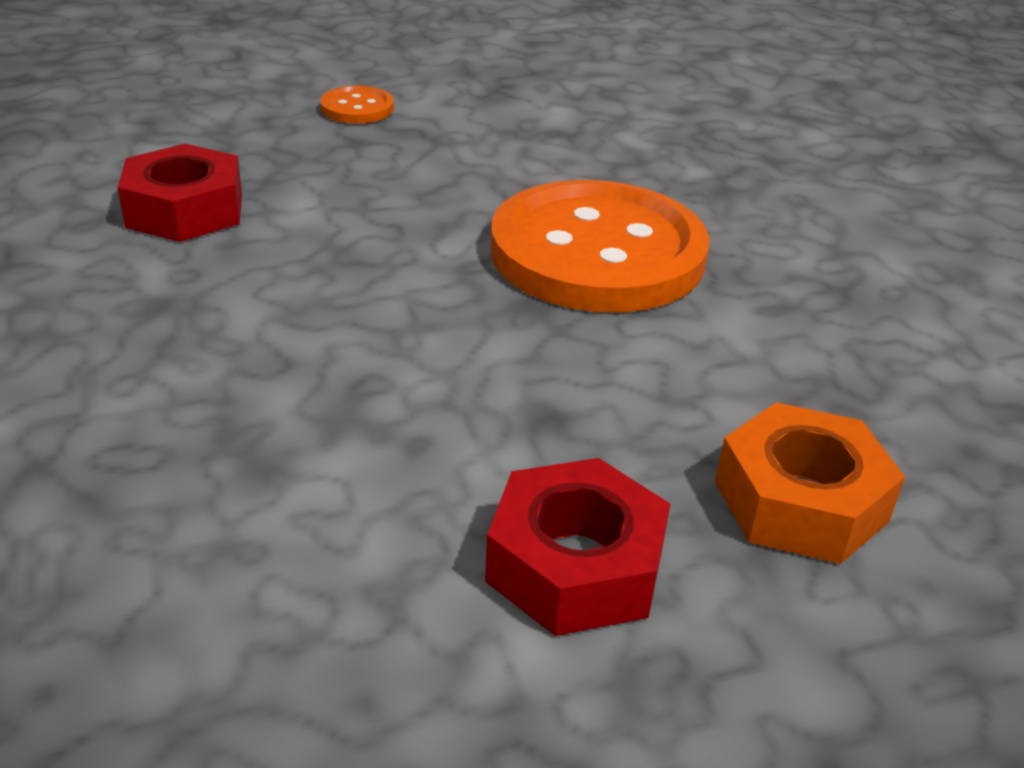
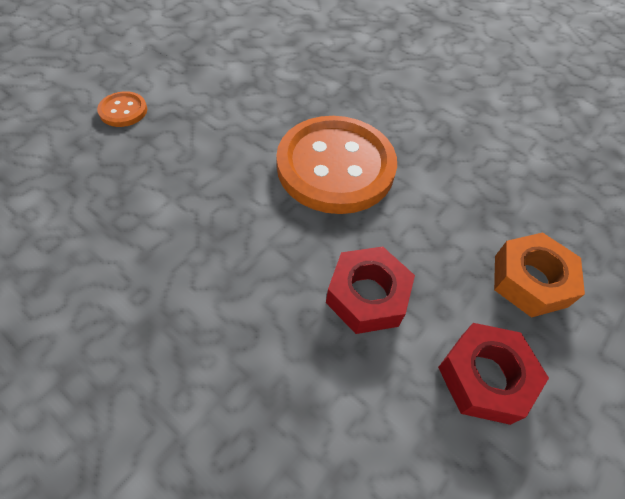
camera: 35 degrees left, 20 degrees up
(185, 210) = (94, 244): red nut -> red nut (367, 295)

